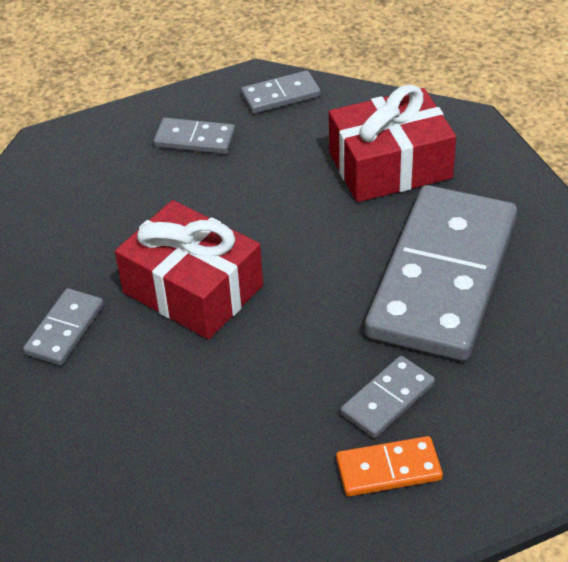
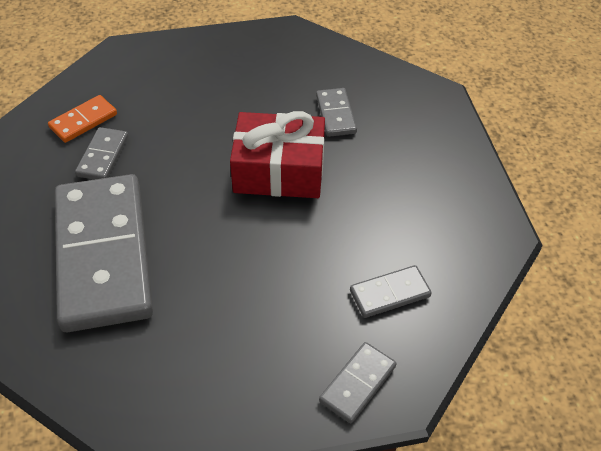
camera: 145 degrees right, 5 degrees up
(390, 165) = (201, 345): red gift -> none

